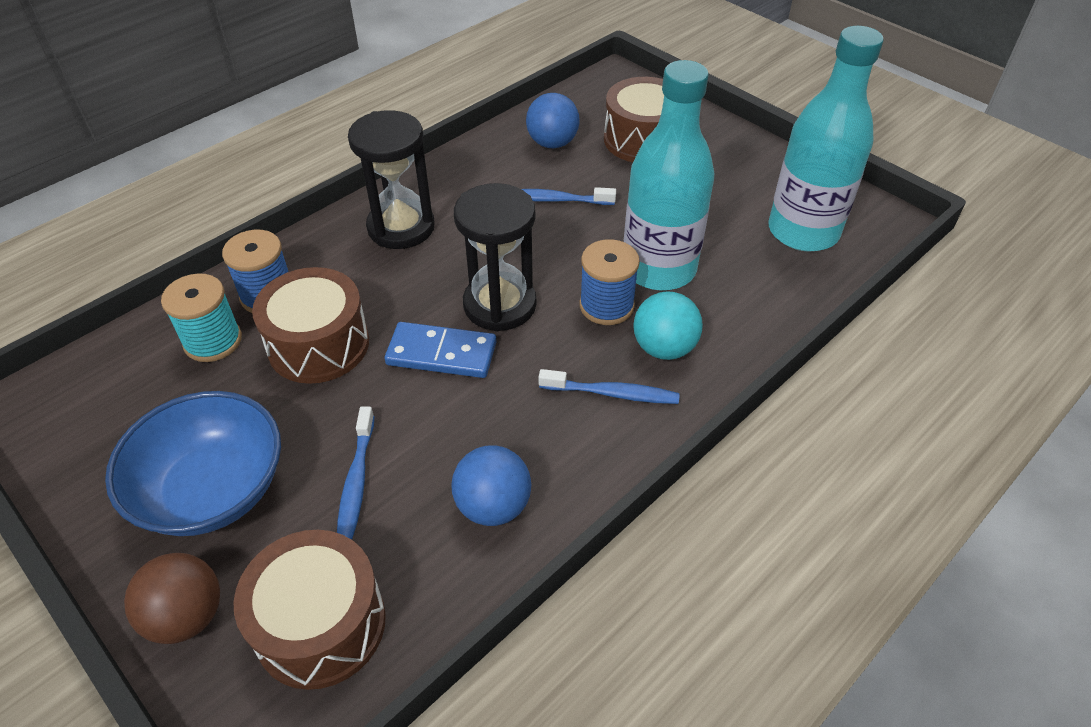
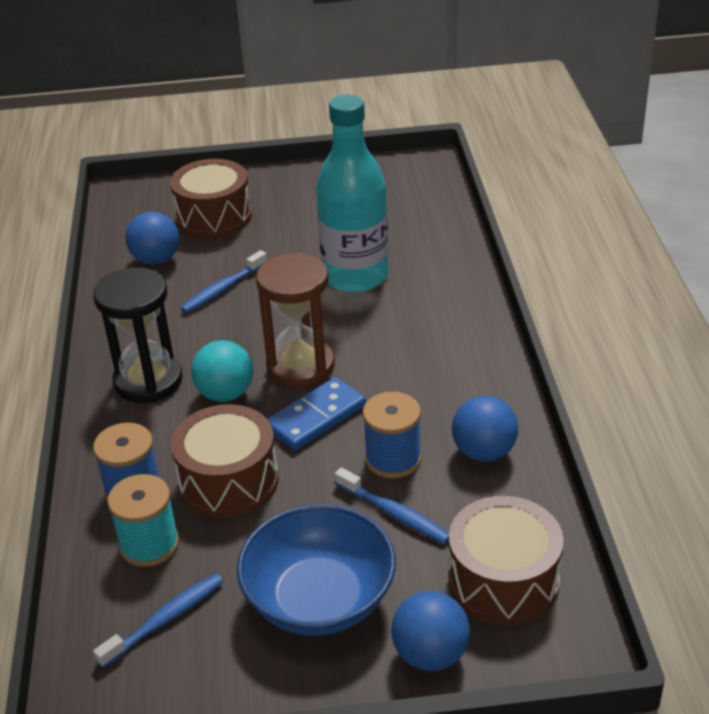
camera: 50 degrees left, 10 degrees down
(187, 616) = (430, 654): brown ball -> blue ball
(500, 305) = (300, 366): black hourglass -> brown hourglass
(606, 306) = (362, 316): blue spool -> blue spool (393, 459)
(612, 393) = (444, 353): blue toothbrush -> blue toothbrush (165, 620)
(664, 348) = (430, 310): turquoise ball -> turquoise ball (225, 394)
(803, 231) = (397, 200): turquoise bottle -> none

